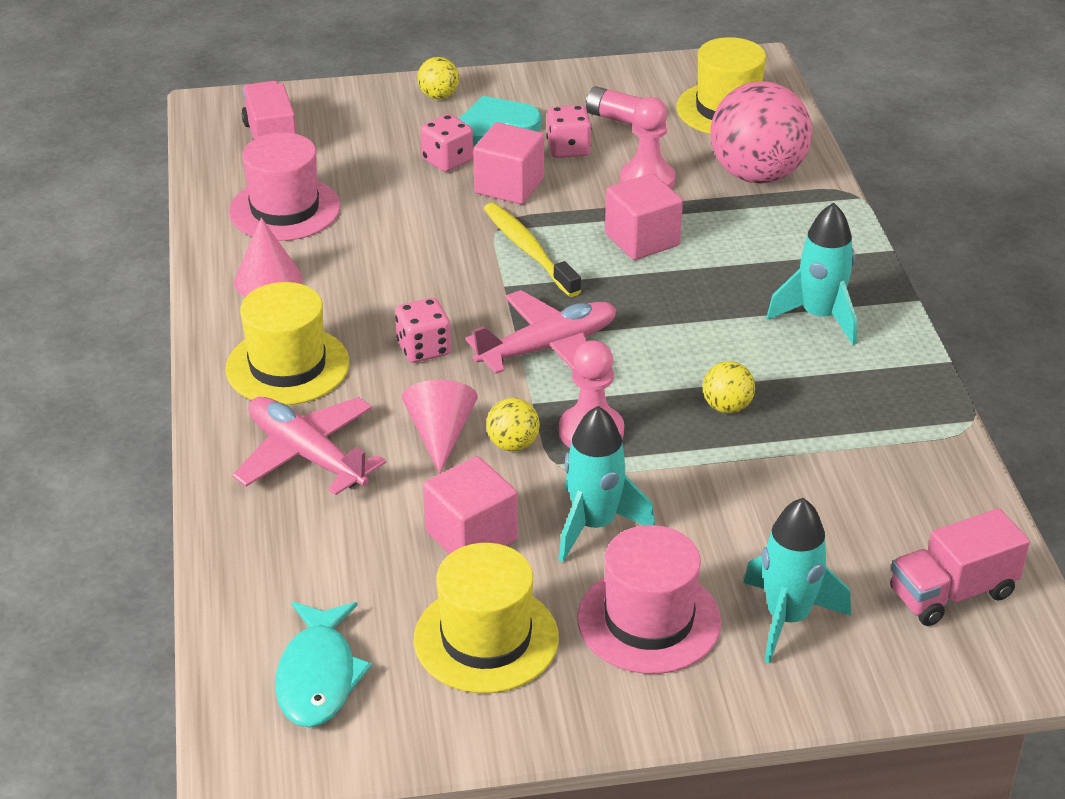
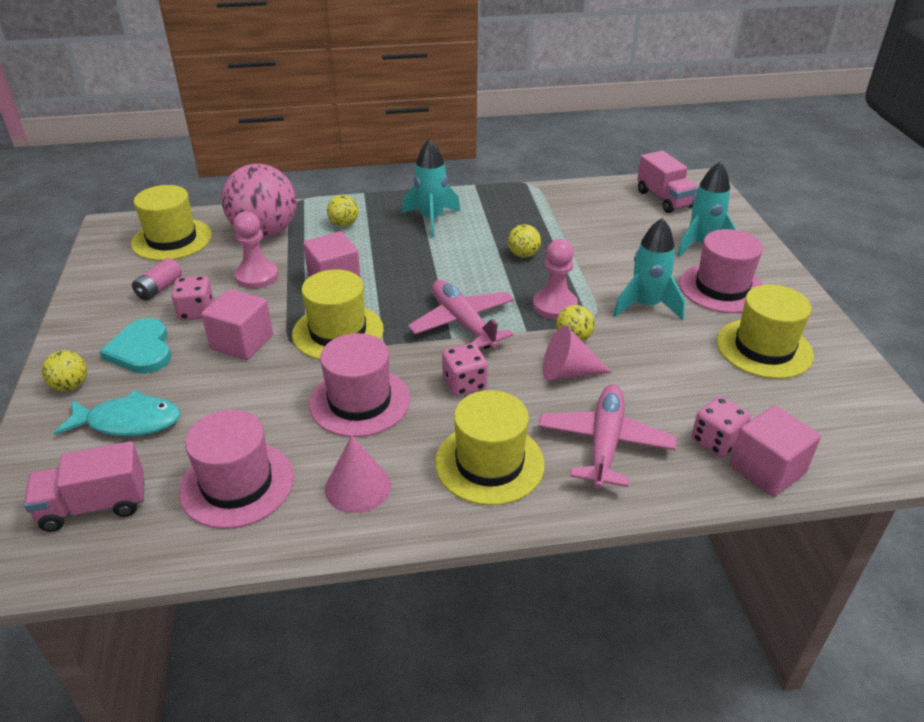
camera: 90 degrees left, 0 degrees up
(306, 455) = (604, 443): pink plane -> pink plane turned 150 degrees clockwise
(318, 676) = (833, 422): turquoise fish -> turquoise fish (129, 422)
(398, 274) = (359, 401): none -> pink hat
(447, 160) = (188, 378): pink dice -> pink dice (716, 441)
(471, 536) = (672, 356): pink cube -> pink cube (767, 469)
(528, 250) = (338, 332): yellow toothbrush -> yellow hat
(791, 237) = (344, 224): none -> yellow ball

